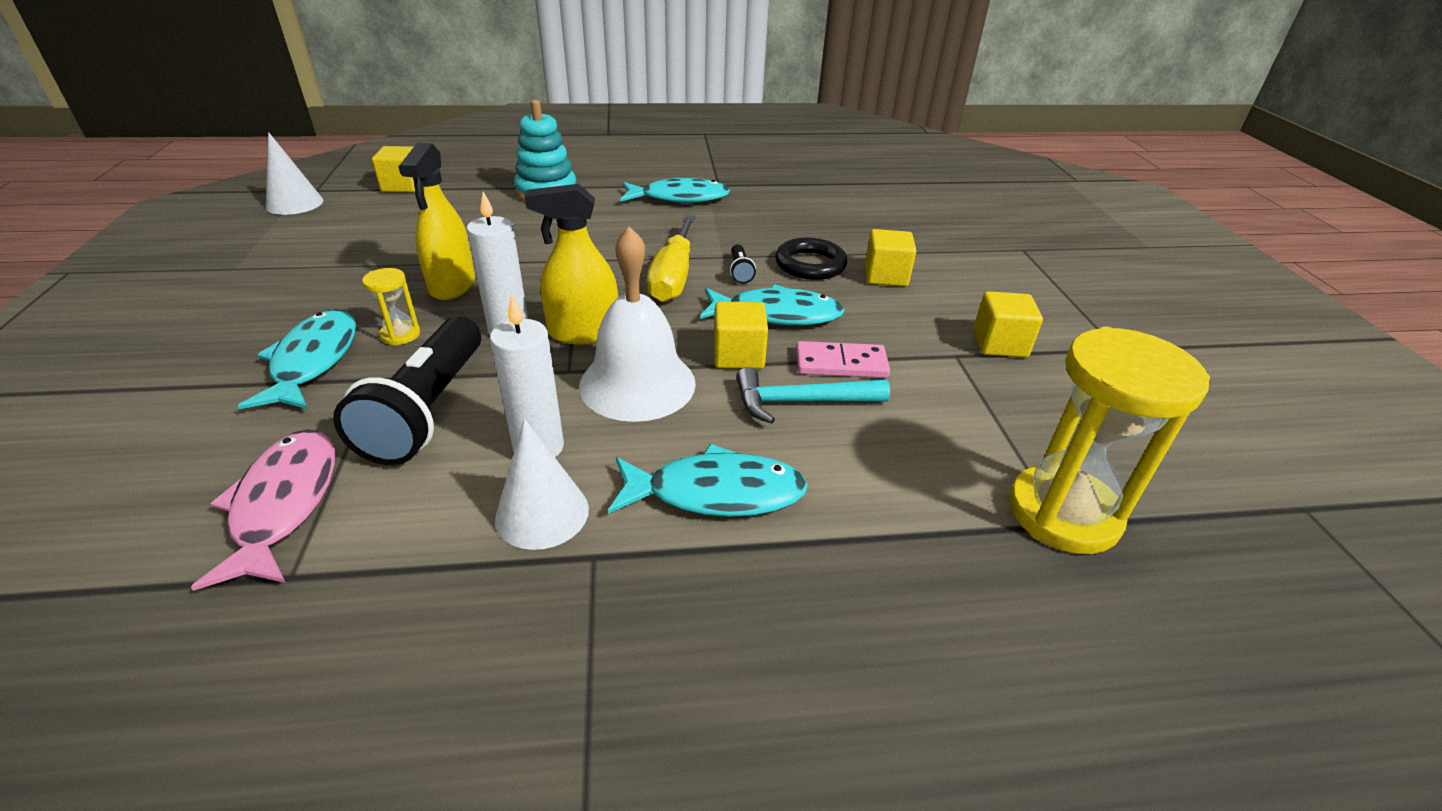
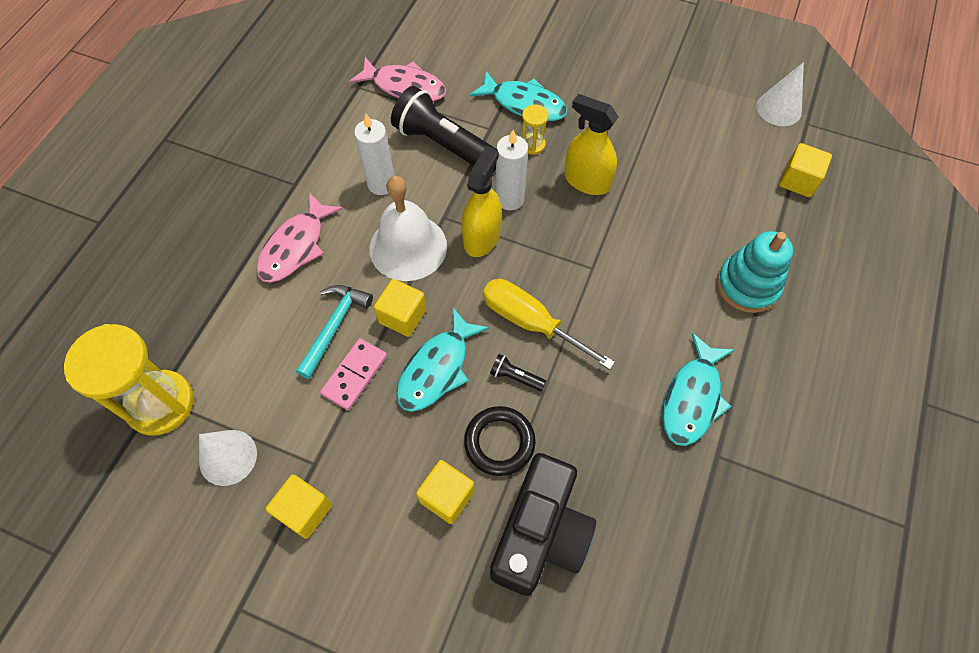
camera: 120 degrees right, 25 degrees up
(542, 513) = (333, 173): white cone -> white cone (228, 457)
(716, 493) = (295, 247): turquoise fish -> pink fish
(858, 232) = (540, 534): none -> black camera

